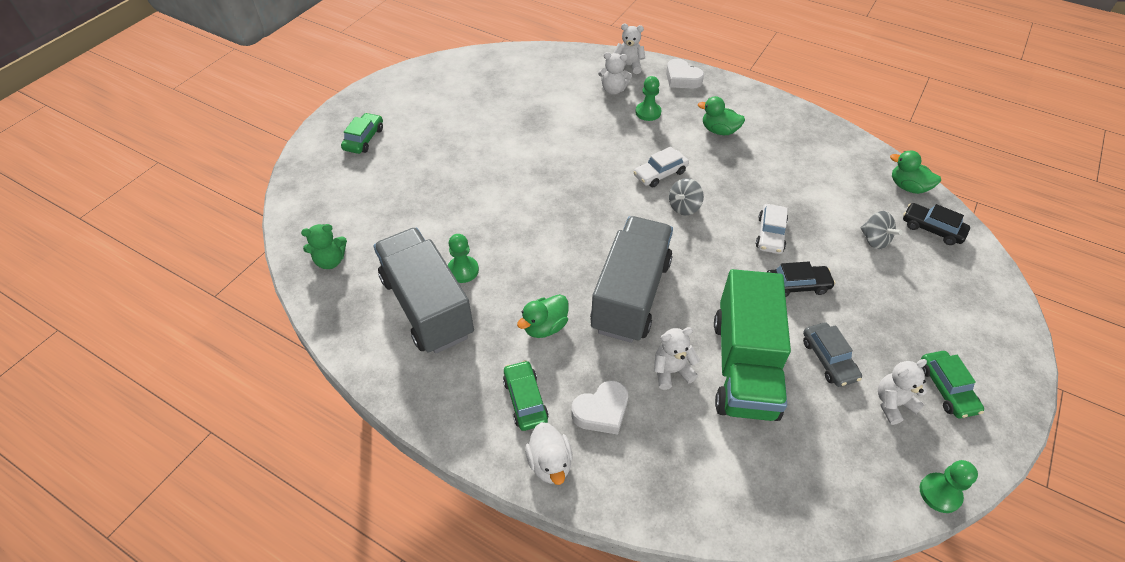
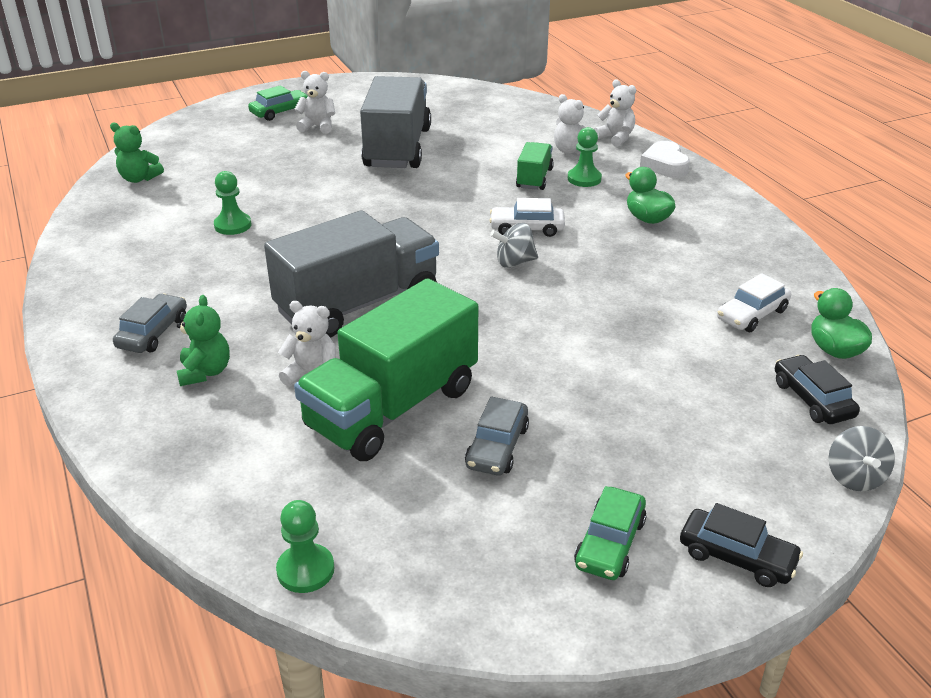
camera: 35 degrees right, 15 degrees down
(427, 306) = (168, 237): grey truck -> grey truck (397, 148)
(525, 400) = (153, 333): green car -> grey car
(545, 327) = (245, 292): green duck -> none
(550, 463) = (108, 384): white duck -> none
(601, 411) = (205, 372): white heart -> green teddy bear
(617, 126) = (534, 178): none -> green truck
(770, 234) = (583, 320): white car -> white car (752, 314)
(797, 285) = (551, 372): black car -> black car (737, 557)
(874, 240) = (712, 376): grey spinning top -> grey spinning top (854, 477)
(893, 404) = (519, 520): white teddy bear -> white teddy bear (318, 127)
(940, 493) = (459, 624): green pawn -> green pawn (305, 570)

